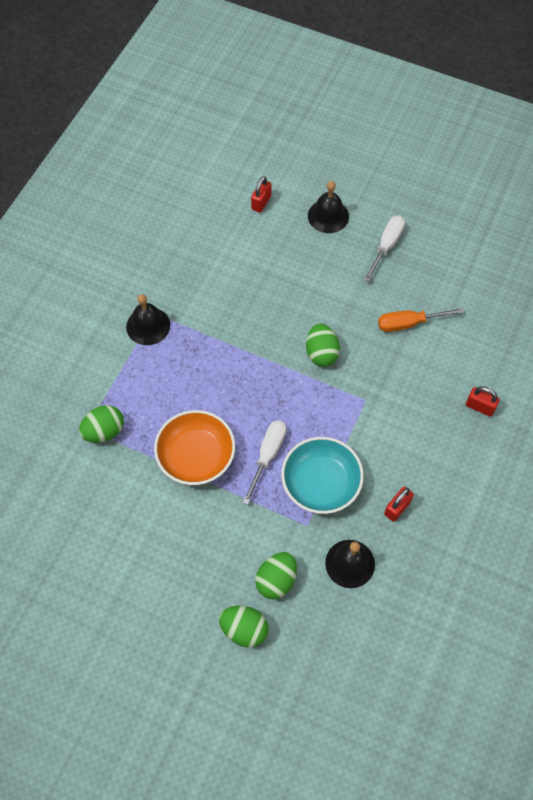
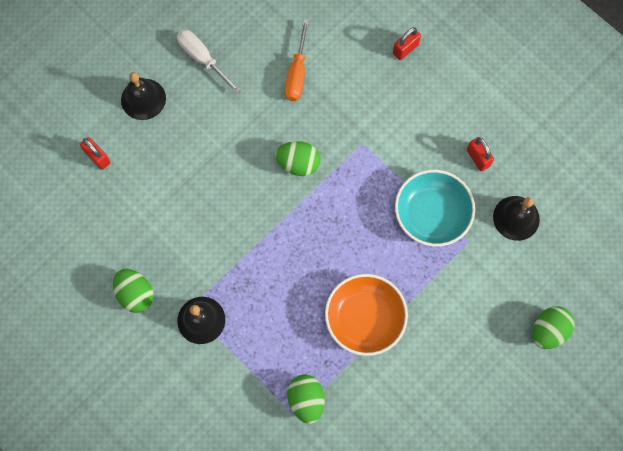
camera: 70 degrees left, 10 degrees up
(267, 455) = (387, 251): white screwdriver -> none
(276, 580) = (511, 287): green egg -> green egg (136, 294)

